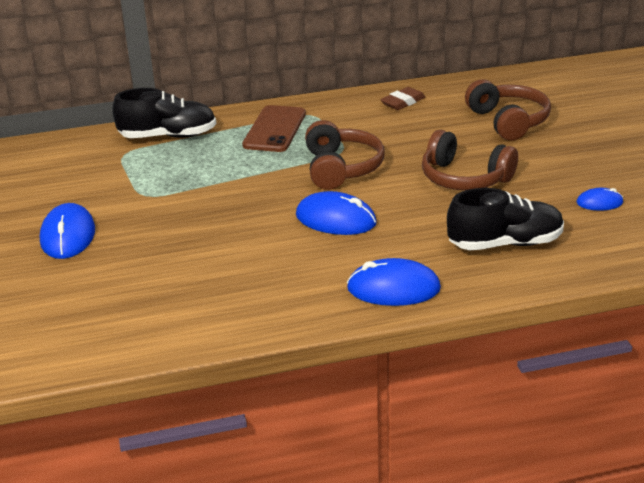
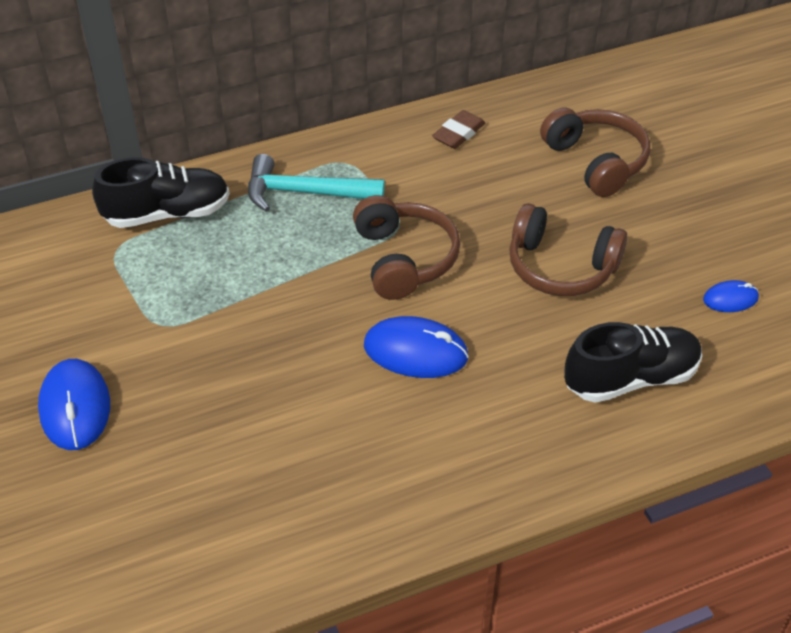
camera: 10 degrees left, 15 degrees up
(274, 129) = (304, 193): brown phone -> turquoise hammer
(393, 288) = (510, 467): blue mouse -> none

